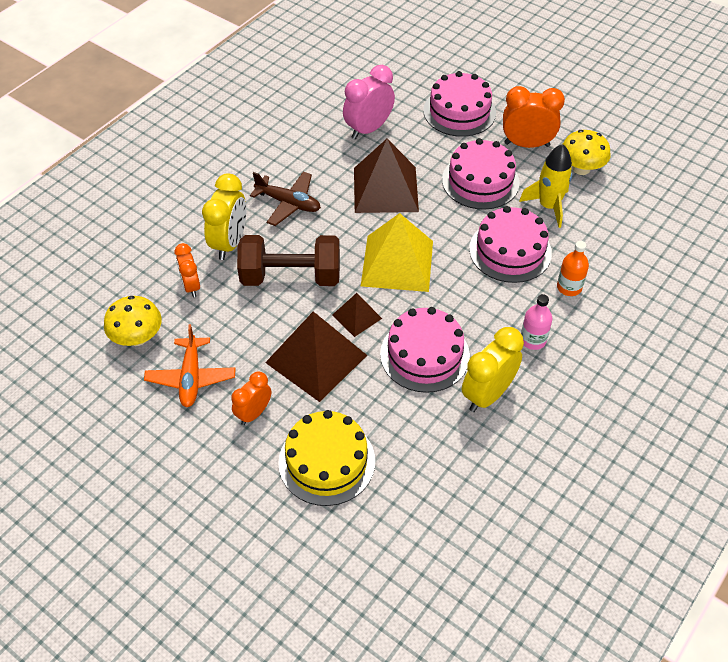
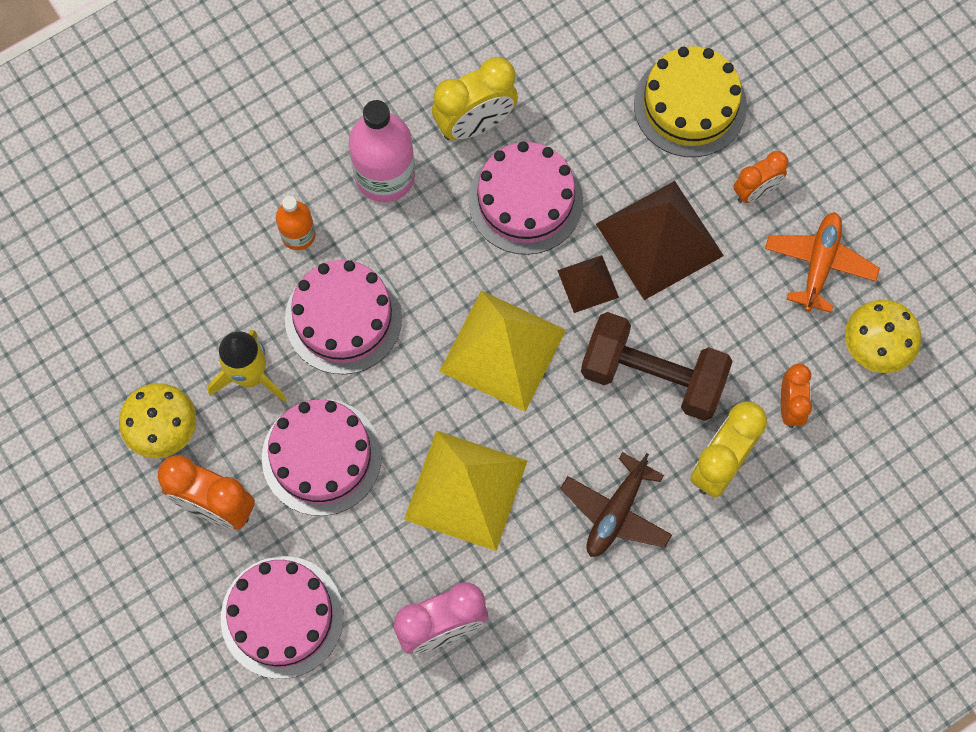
camera: 160 degrees left, 20 degrees up
(288, 203) = (616, 512): brown plane -> brown plane turned 105 degrees counterclockwise
(385, 189) = (465, 490): brown pyramid -> yellow pyramid
(533, 340) = (385, 176): pink bottle -> pink bottle, size x1.76

